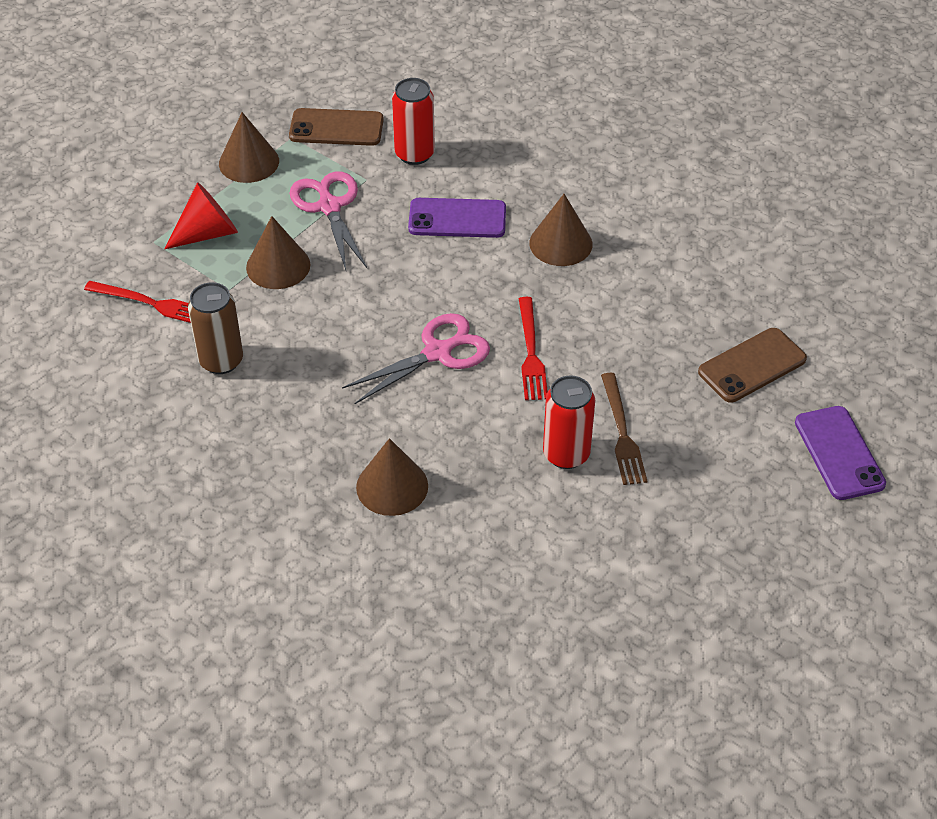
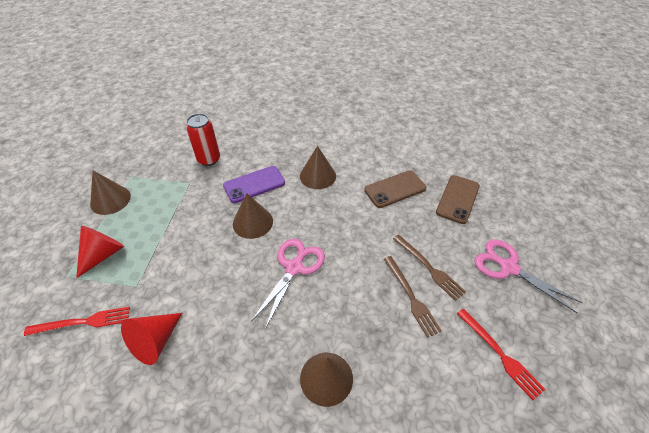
camera: 30 degrees left, 0 degrees up
(221, 360) = (155, 341): brown can -> red cone
(278, 266) = (162, 256): brown cone -> brown cone (252, 222)
(329, 207) = (176, 207): pink scissors -> pink scissors (509, 267)
(336, 128) = (155, 162): brown phone -> brown phone (395, 189)
(531, 352) = (346, 243): red fork -> red fork (499, 354)
(566, 454) = (411, 297): red can -> brown fork
(839, 453) = (535, 226): purple phone -> none

